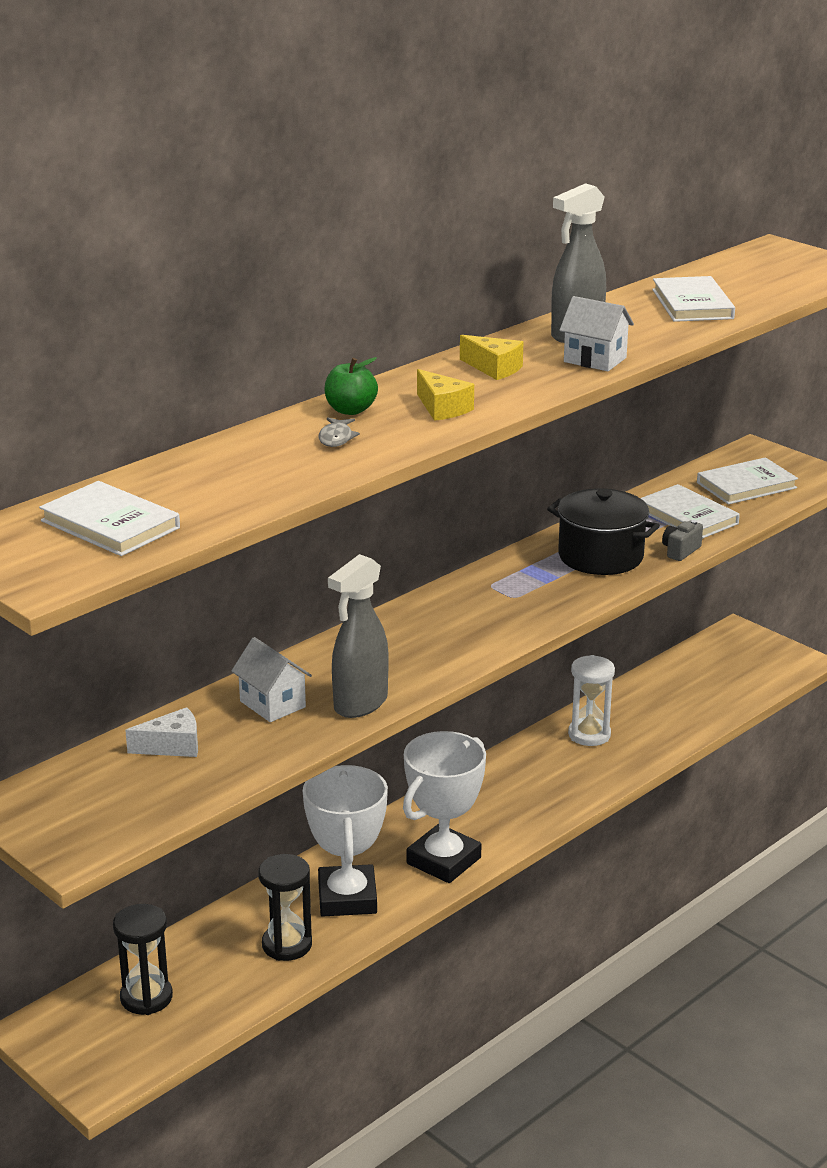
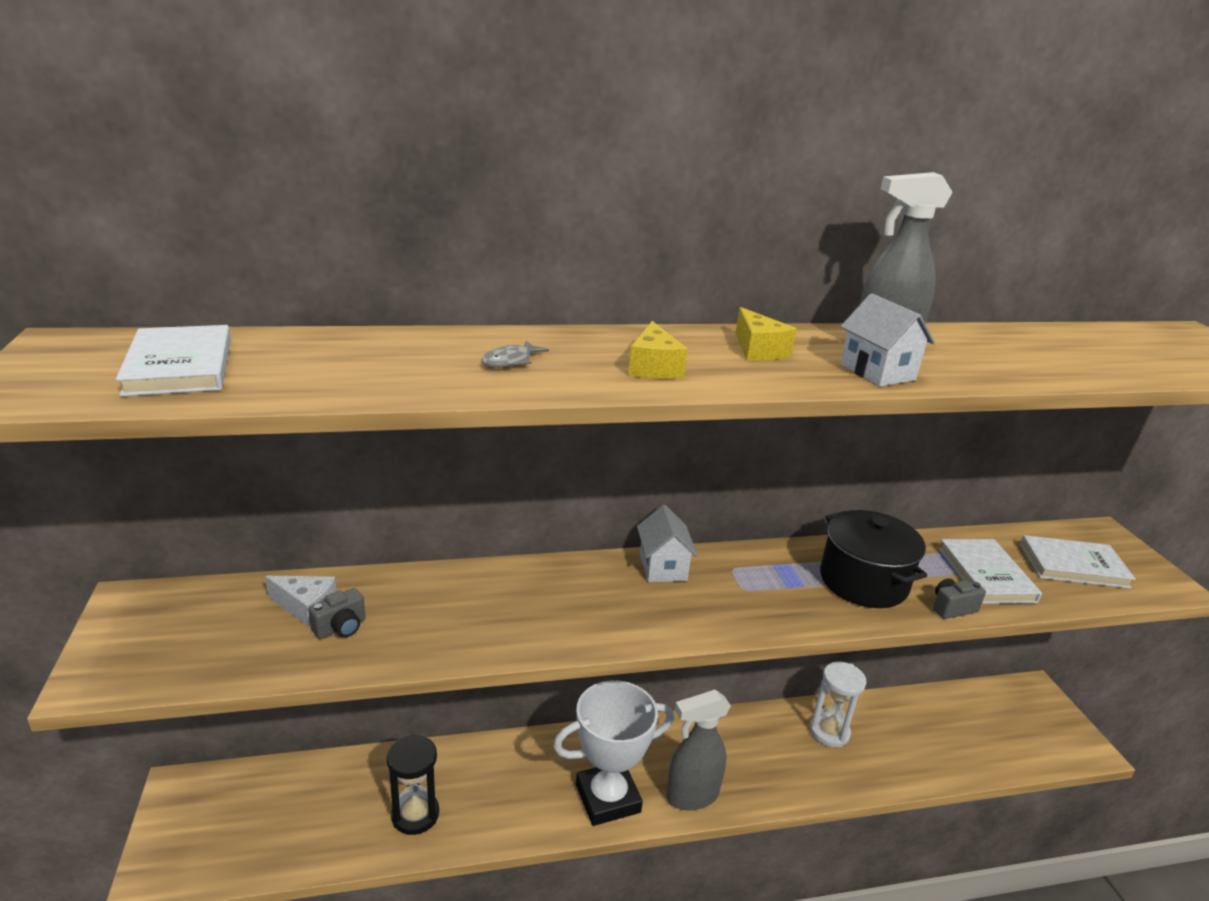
camera: 30 degrees right, 0 degrees up
(146, 997) = (273, 805): black hourglass -> none
(224, 746) = (341, 628): none -> grey camera
(272, 704) = (428, 604): white house -> white house (663, 567)
(347, 898) = (501, 793): white trophy -> none
(350, 410) = (565, 343): green apple -> none
(360, 704) = (495, 639): grey spray bottle -> grey spray bottle (691, 796)
(692, 304) = (1048, 354): white book -> none

